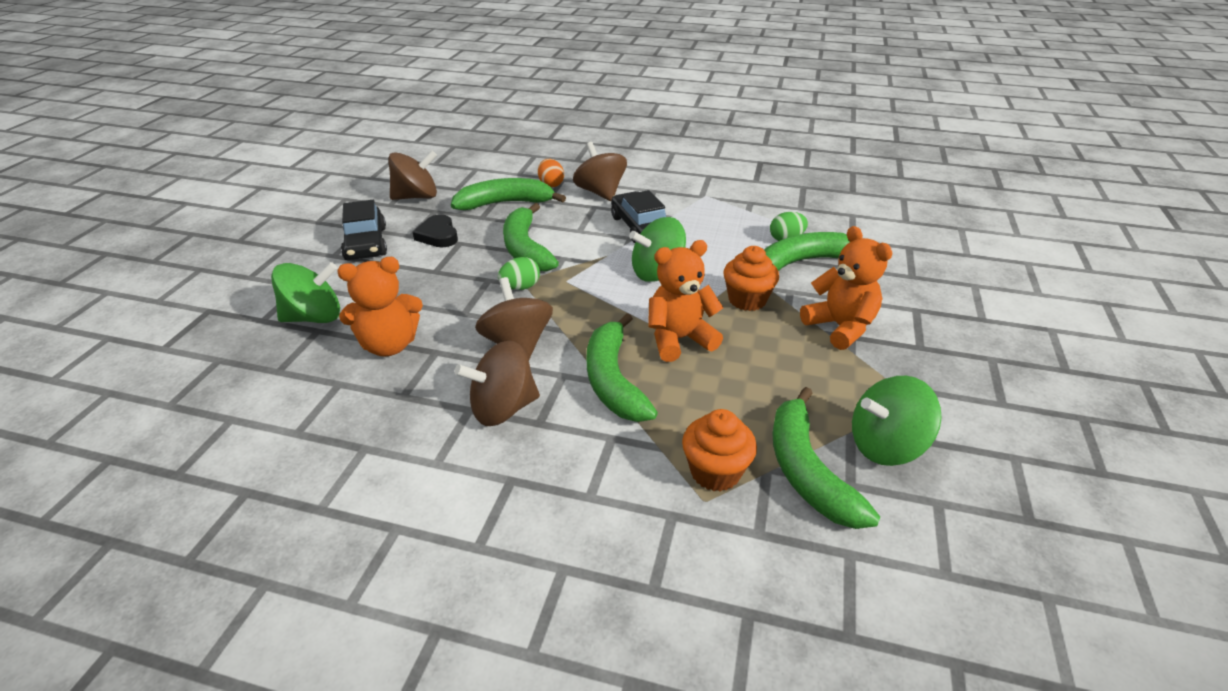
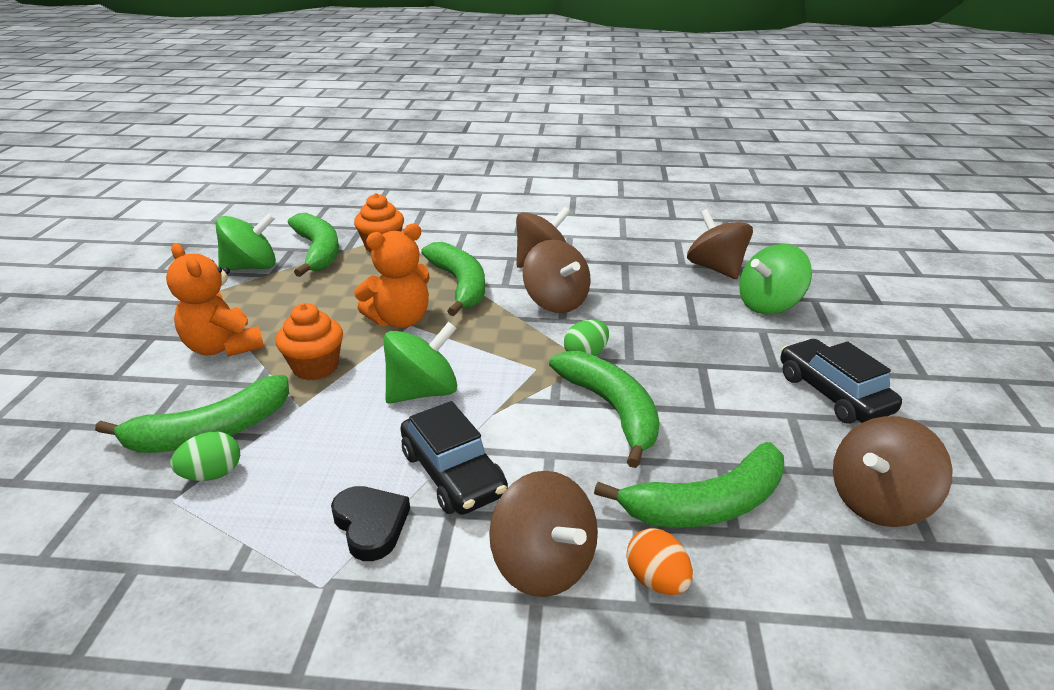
camera: 170 degrees right, 5 degrees down
(308, 371) = (715, 268): none -> brown spinning top
(389, 345) = (671, 291): orange teddy bear -> none
(438, 235) = (752, 418): black heart -> black heart (371, 525)

